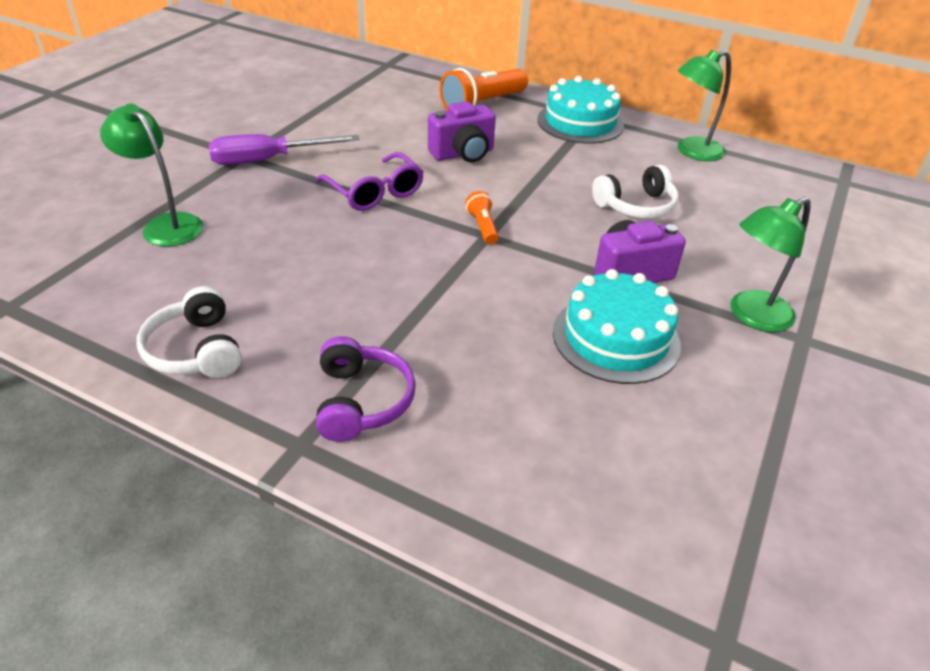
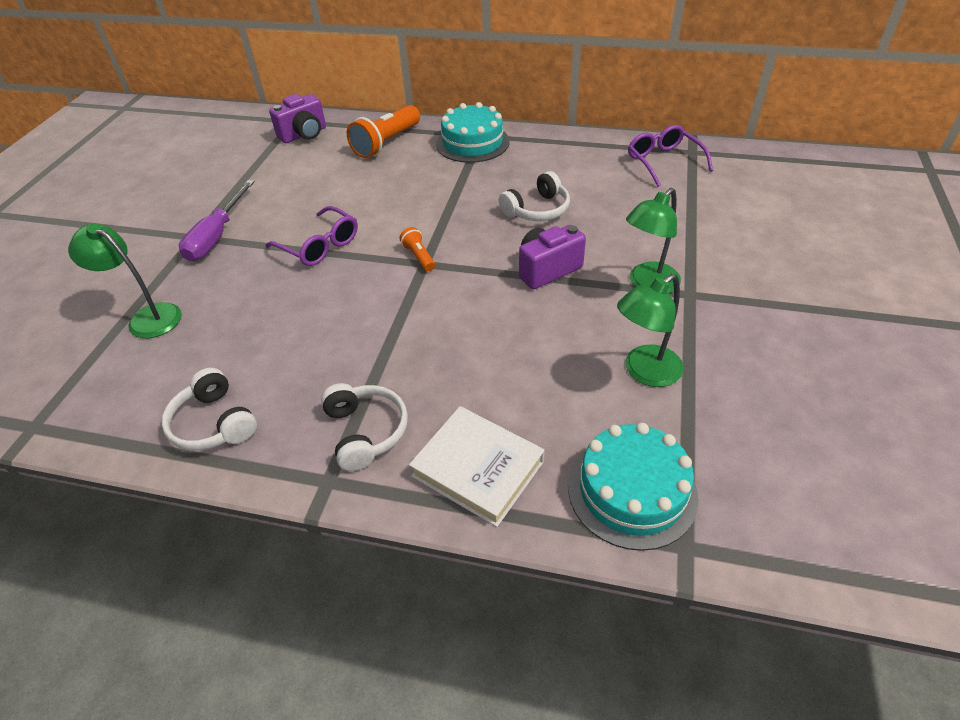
camera: 10 degrees left, 5 degrees up
(268, 160) = (217, 236): purple screwdriver -> purple screwdriver turned 45 degrees counterclockwise
(361, 401) = (366, 431): purple headphones -> white headphones
(463, 154) = (383, 193): purple camera -> purple camera (304, 135)
(481, 477) = (478, 469): none -> white book
(616, 338) = (550, 328): turquoise cake -> turquoise cake (632, 491)
(692, 151) = (569, 150): green lamp -> green lamp (644, 372)
(805, 185) = (663, 162): none -> purple glasses

